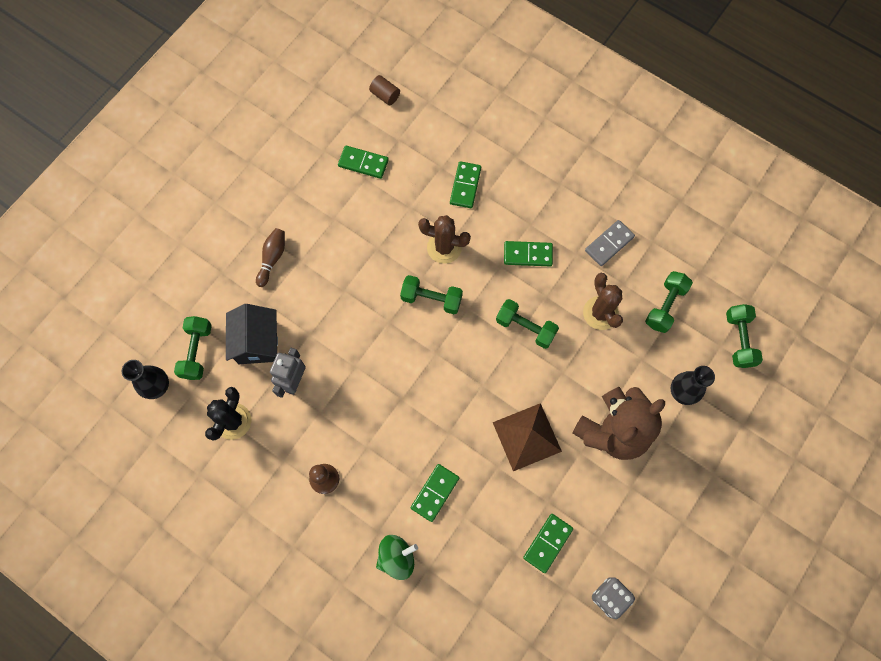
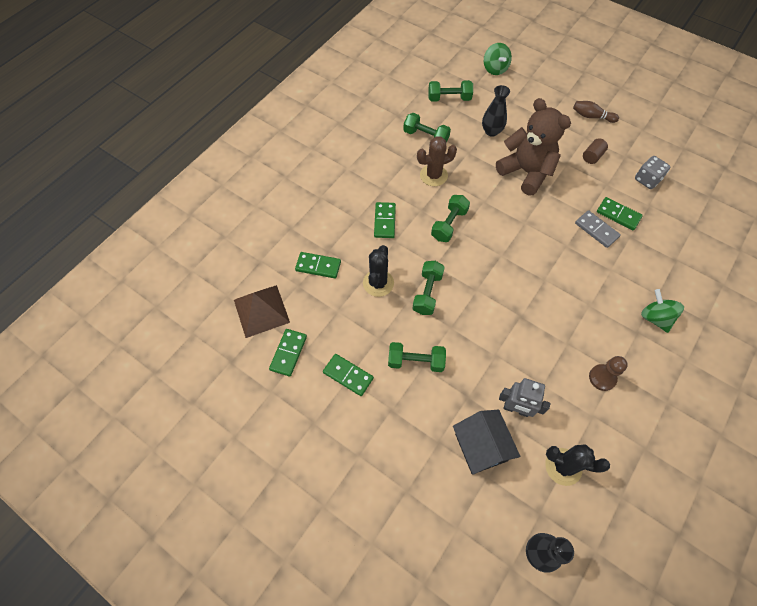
camera: 90 degrees left, 10 degrees down
(197, 351) = (496, 511): green dumbbell -> green dumbbell (416, 361)
(257, 342) = (481, 447): black house -> black house turned 75 degrees clockwise
(272, 258) = (390, 437): brown bowling pin -> brown bowling pin (591, 116)
(385, 95) = (214, 334): brown cylinder -> brown cylinder (592, 156)
(435, 493) = (596, 290): green domino -> green domino (348, 375)
(444, 247) = (378, 283): brown cactus -> black cactus
(527, 436) = (539, 226): brown pyramid -> brown pyramid (261, 310)
(609, 244) = (375, 167): grey domino -> grey domino (596, 230)
(807, 408) = (495, 69): none -> green spinning top

